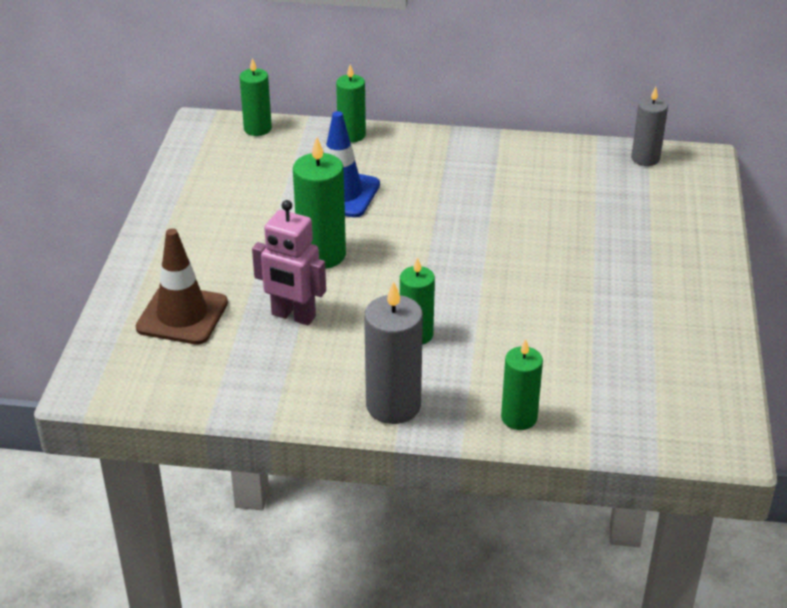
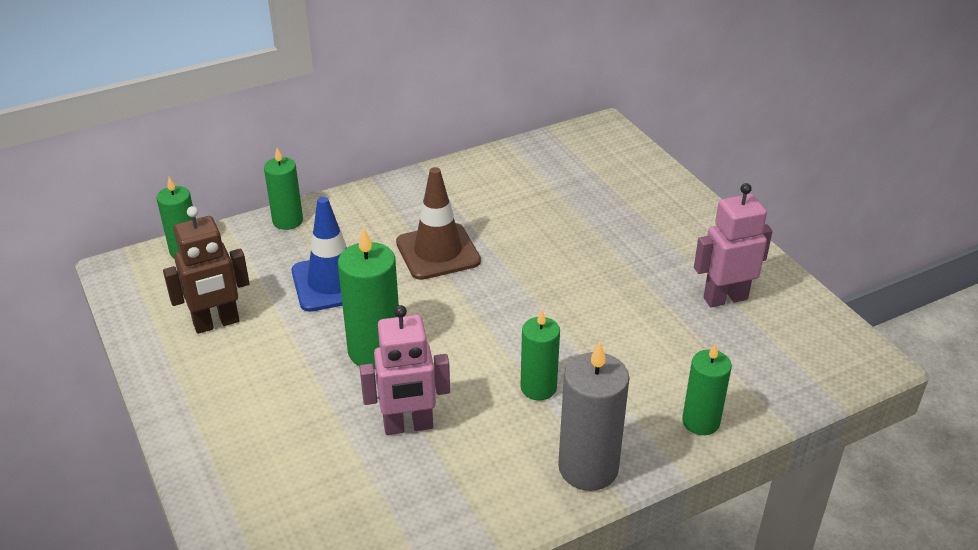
camera: 35 degrees left, 0 degrees up
(182, 315) = (295, 482): brown traffic cone -> brown traffic cone (438, 252)
(231, 188) = (216, 323): none -> brown robot
(645, 158) = (561, 143): grey candle -> none
(650, 340) = (725, 298): none -> pink robot

